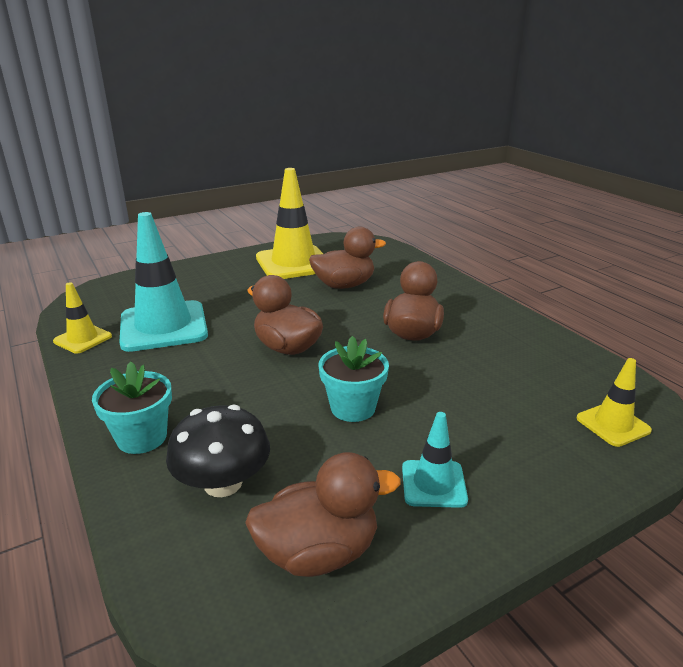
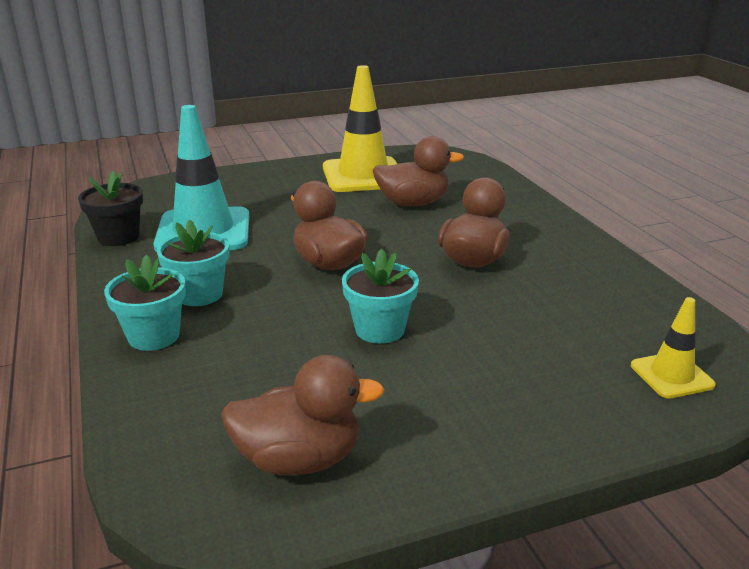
camera: 10 degrees right, 0 degrees up
(83, 339) = (118, 237): yellow traffic cone -> black flower pot
(176, 389) = (199, 294): none -> turquoise flower pot
(223, 483) = (222, 386): black mushroom -> none
(433, 484) = (441, 411): turquoise traffic cone -> none

